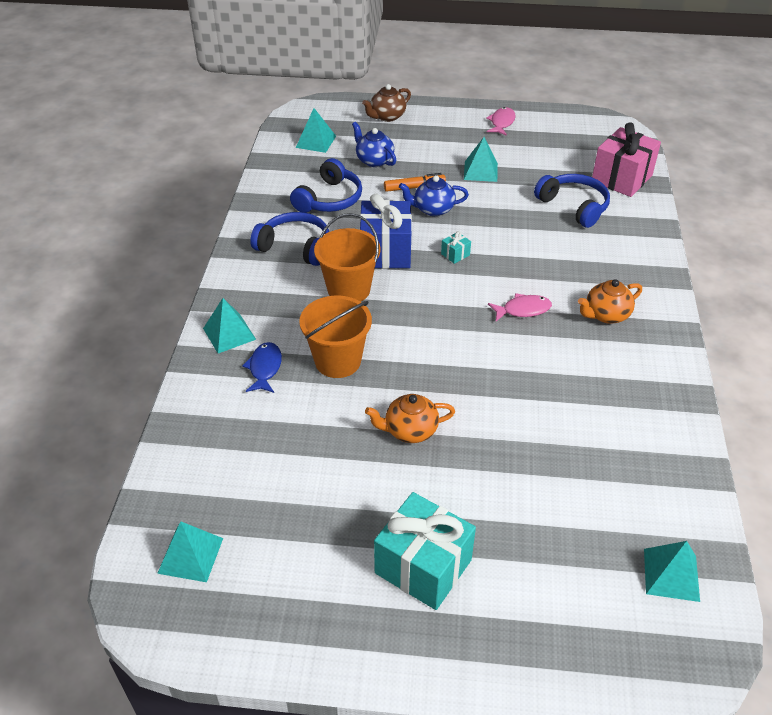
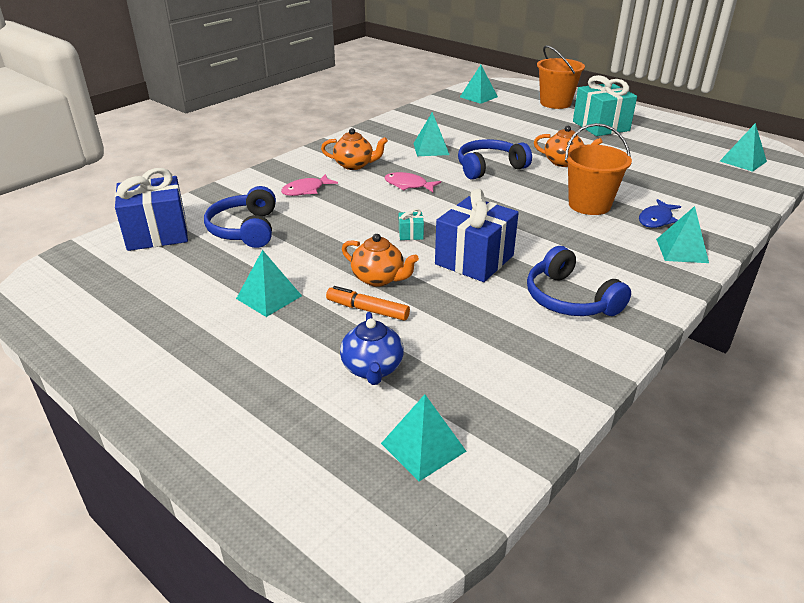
camera: 145 degrees left, 10 degrees down
(329, 199) = (485, 338): blue headphones -> blue headphones (489, 167)
(349, 290) = (541, 243): orange bucket -> orange bucket (555, 103)
(387, 116) = (259, 444): brown teapot -> none
(433, 209) = (379, 278): blue teapot -> orange teapot
(501, 123) = (135, 349): pink fish -> pink fish (306, 190)
(572, 382) = (431, 149): none -> turquoise pyramid
(621, 178) = (157, 233): pink gift -> blue gift

